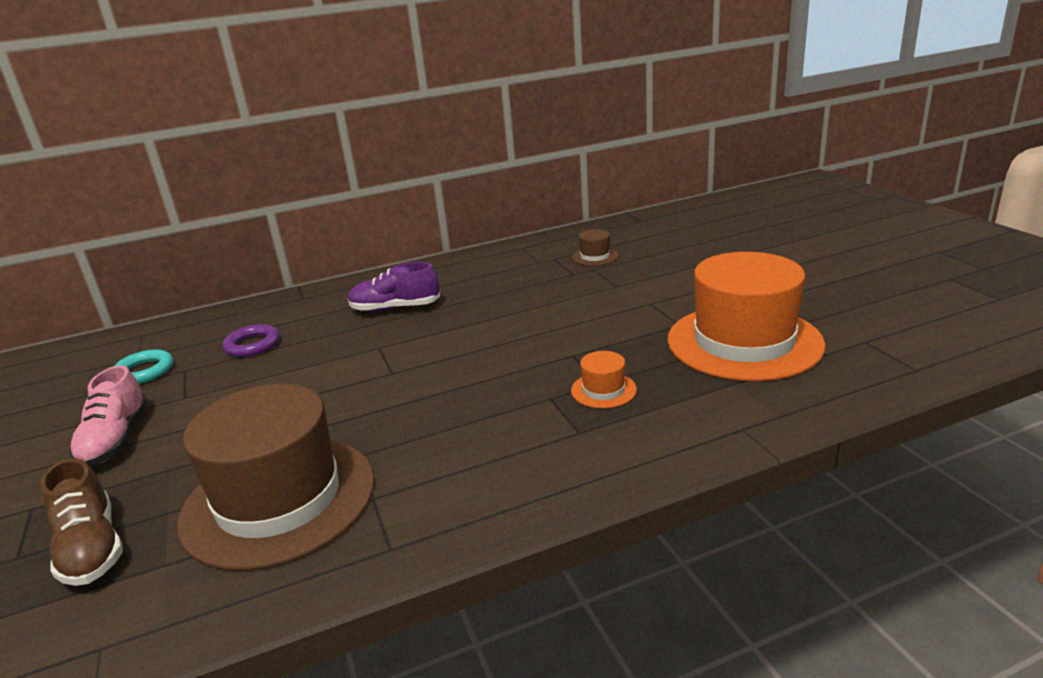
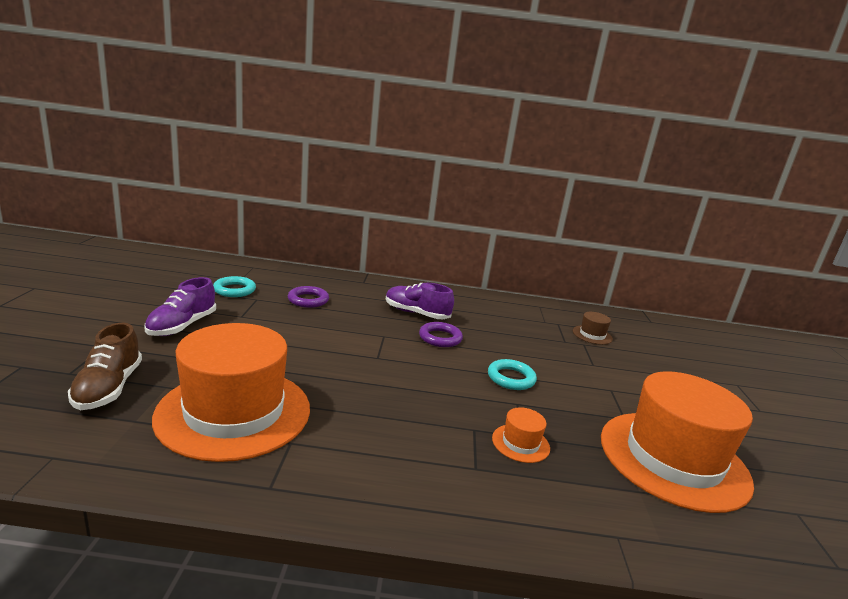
camera: 20 degrees right, 5 degrees down
(116, 440) = (182, 326): pink shoe -> purple shoe
(279, 499) = (234, 412): brown hat -> orange hat
(443, 323) = (440, 338): none -> purple ring
(548, 333) = (511, 378): none -> turquoise ring

